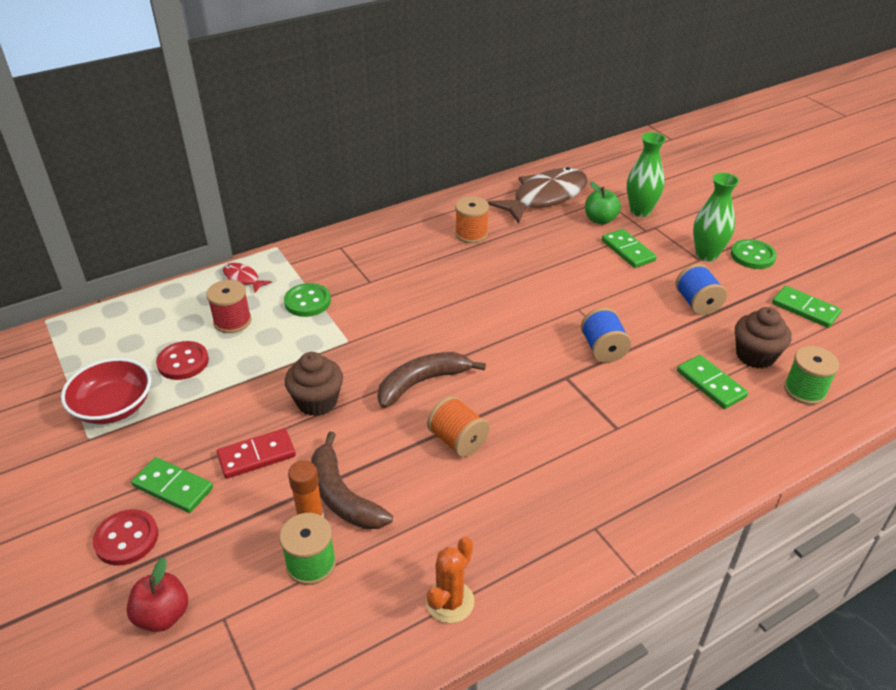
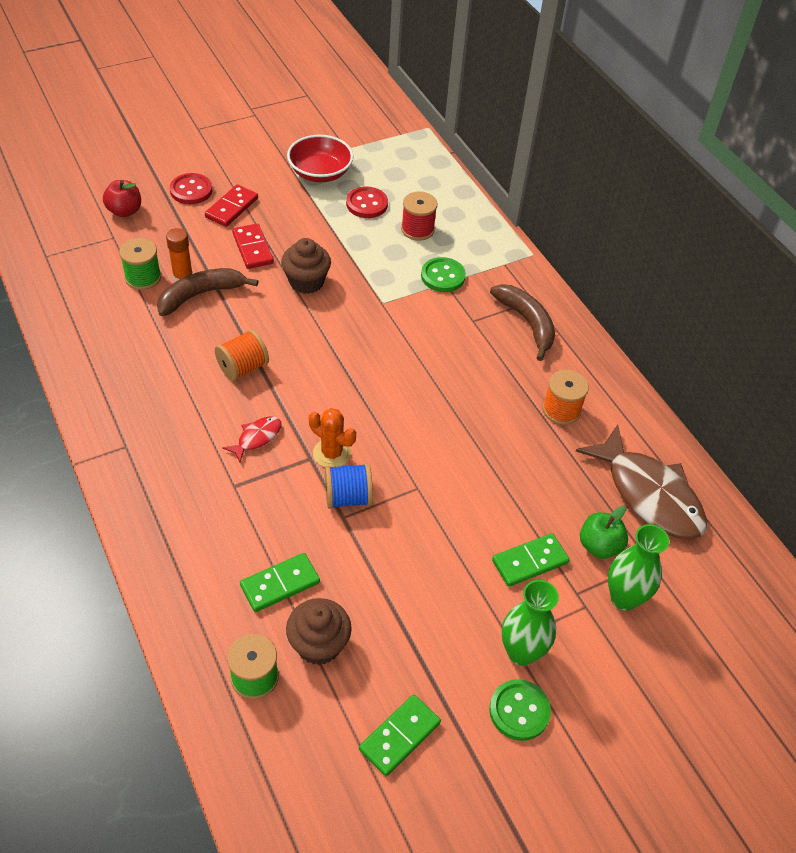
camera: 90 degrees right, 10 degrees up
(173, 487) = (231, 208): green domino -> red domino
(243, 279) = (480, 233): red fish -> red fish (257, 438)
(422, 382) = (319, 350): brown banana -> brown banana (527, 323)
(450, 601) = (87, 348): orange cactus -> orange cactus (332, 453)
(697, 303) = (419, 610): blue spool -> none

